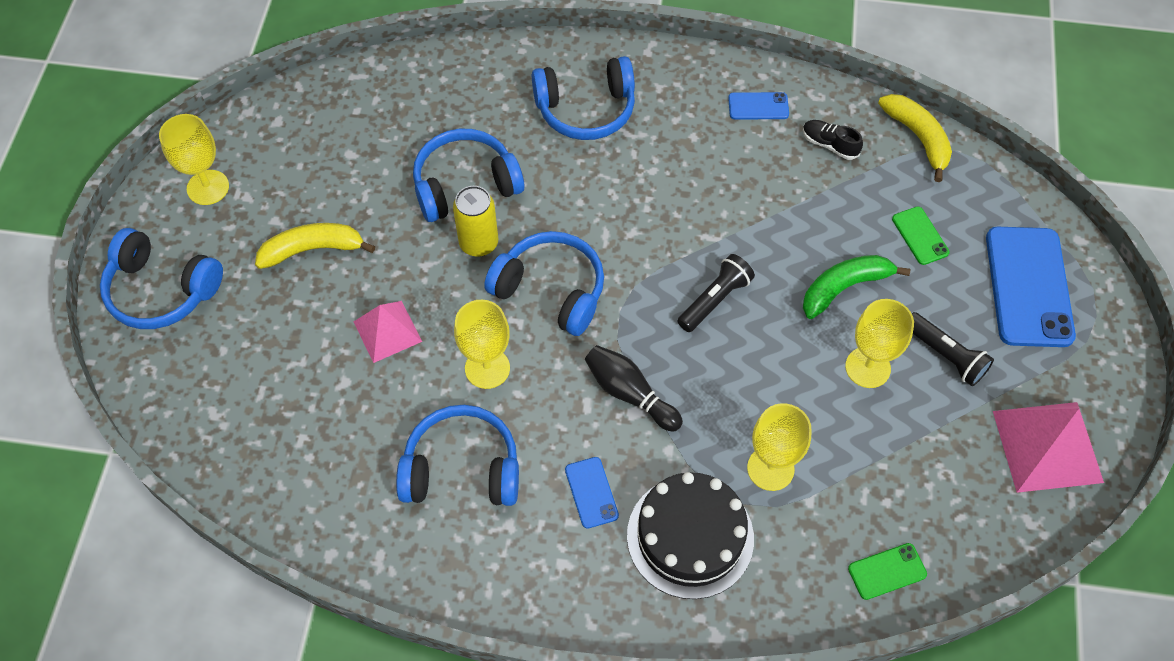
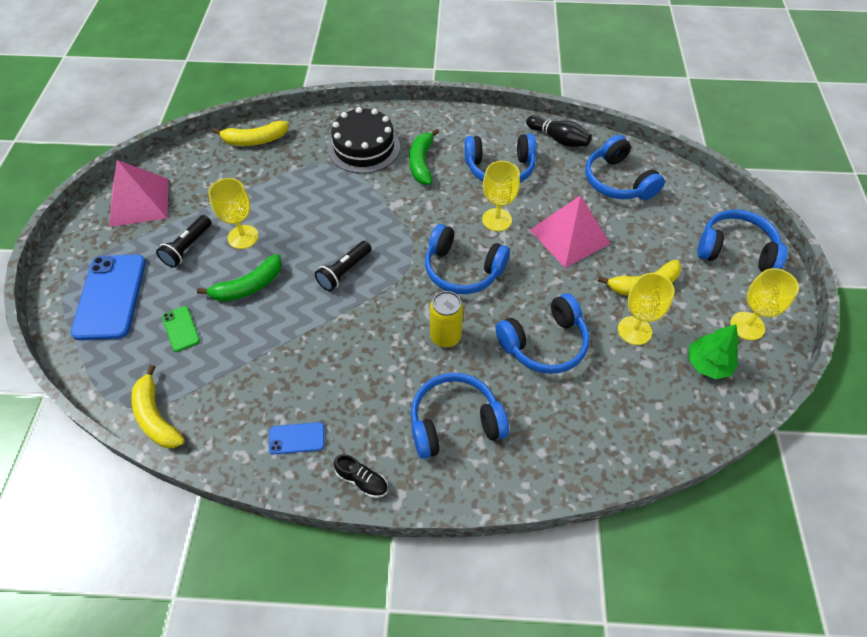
camera: 175 degrees right, 5 degrees down
(278, 426) = (617, 181): none -> blue headphones
(280, 148) = (707, 364): none -> green tree
(387, 331) = (569, 236): pink pyramid -> pink pyramid, size x1.60
(479, 243) = (522, 298): yellow can -> yellow can (445, 336)
(591, 492) = (421, 163): blue phone -> green banana
(629, 393) = (402, 212): black bowling pin -> black bowling pin (558, 139)
(770, 468) = (315, 180): yellow goblet -> yellow goblet (634, 330)
(829, 145) = (237, 403): black shoe -> black shoe (362, 480)
(887, 571) = (255, 140): green phone -> yellow banana
(945, 356) = (187, 247): black flashlight -> black flashlight turned 105 degrees counterclockwise

